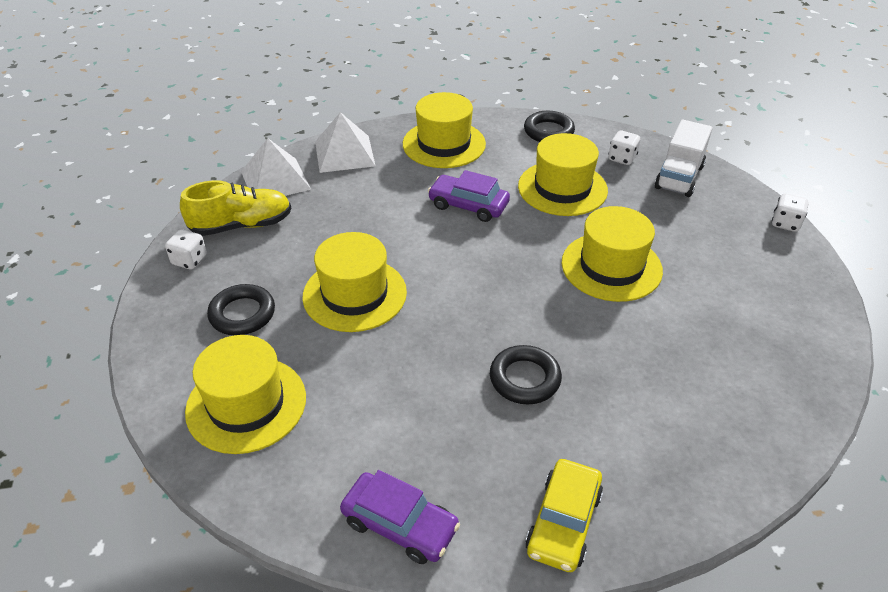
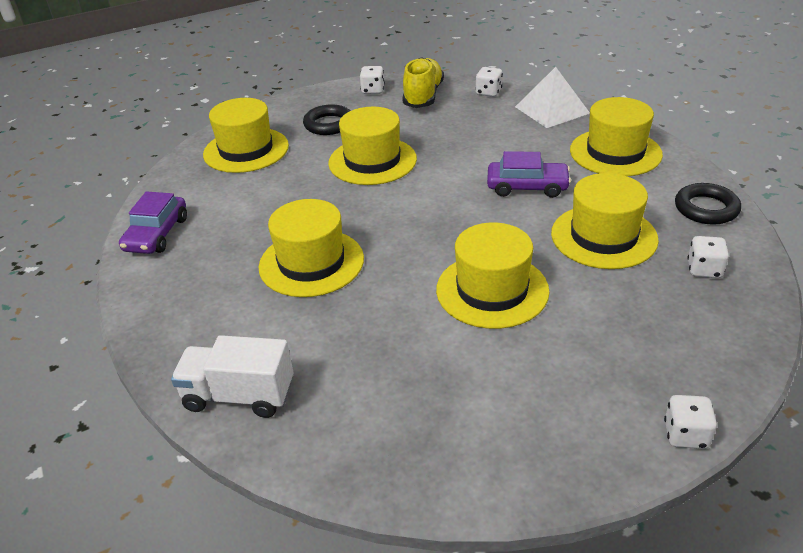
camera: 75 degrees right, 5 degrees down
(241, 225) = (423, 96): yellow shoe -> yellow shoe turned 135 degrees counterclockwise
(275, 180) = (488, 92): white pyramid -> white dice
(468, 205) = (527, 187): purple car -> purple car turned 90 degrees clockwise
(525, 379) = (311, 263): black ring -> yellow hat
(563, 522) = (167, 309): yellow car -> none
(679, 177) = (706, 322): white truck -> white truck (239, 396)

